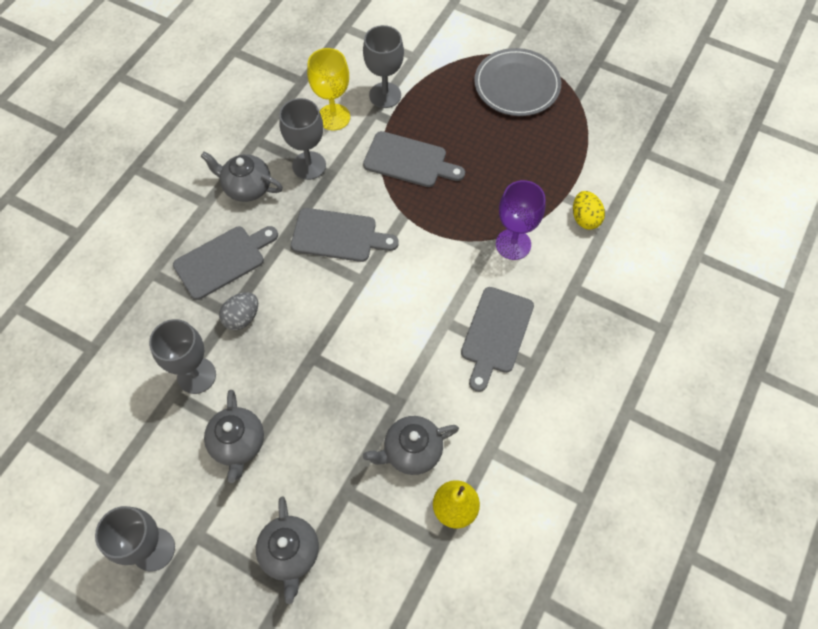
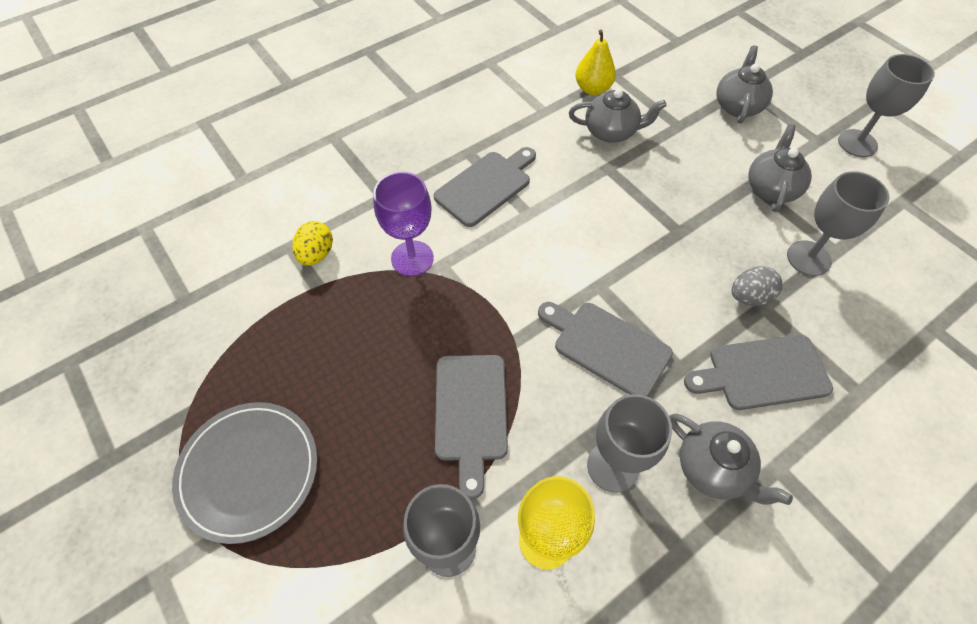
camera: 155 degrees left, 5 degrees down
(409, 161) = (471, 413): grey cutting board -> grey cutting board turned 135 degrees counterclockwise

